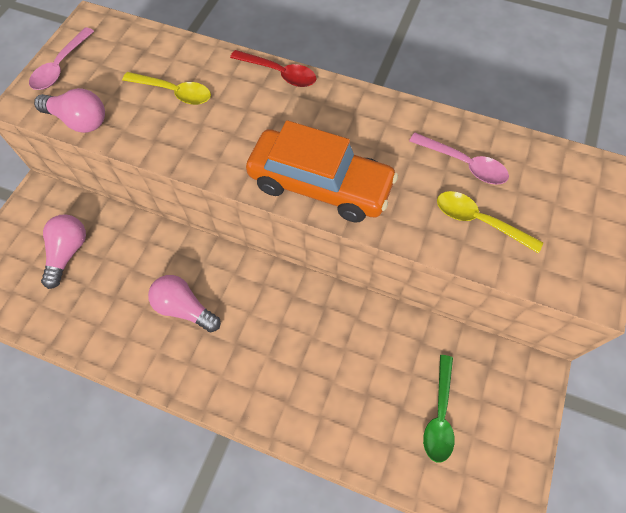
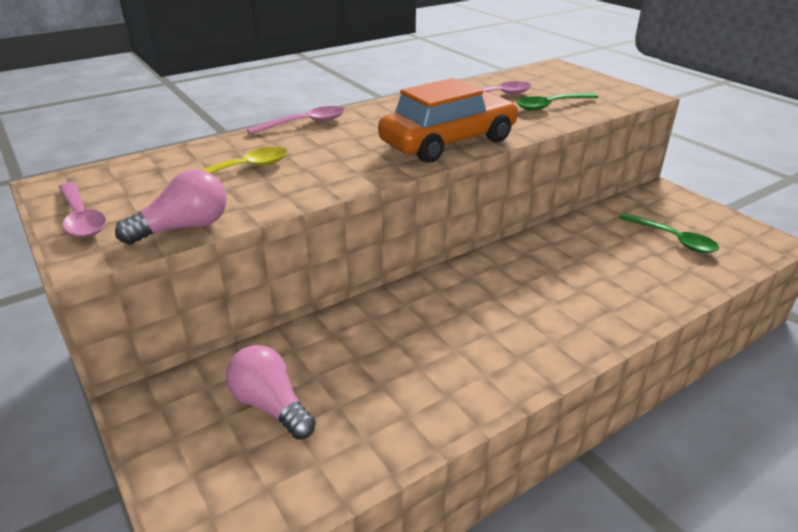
camera: 55 degrees left, 30 degrees down
(184, 308) = (448, 336): pink light bulb -> none
(279, 73) = (304, 123): red spoon -> pink spoon
(479, 221) = (551, 106): yellow spoon -> green spoon

